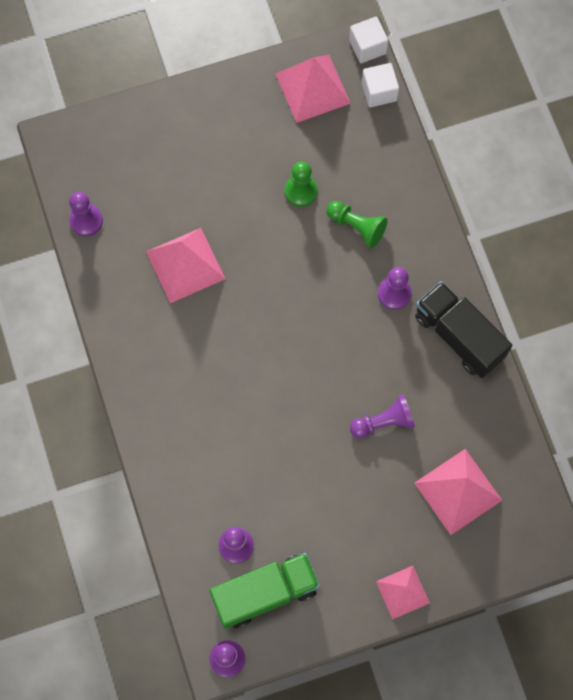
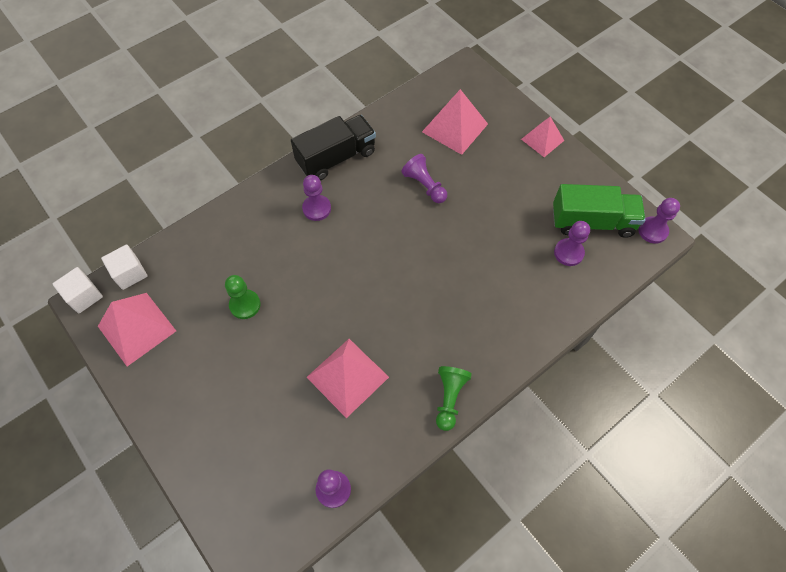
camera: 110 degrees left, 10 degrees down
(265, 593) = (592, 222): green truck -> green truck turned 135 degrees clockwise
(357, 227) = (266, 252): green pawn -> green pawn (449, 398)
(459, 336) = (336, 158): black truck -> black truck turned 150 degrees counterclockwise

